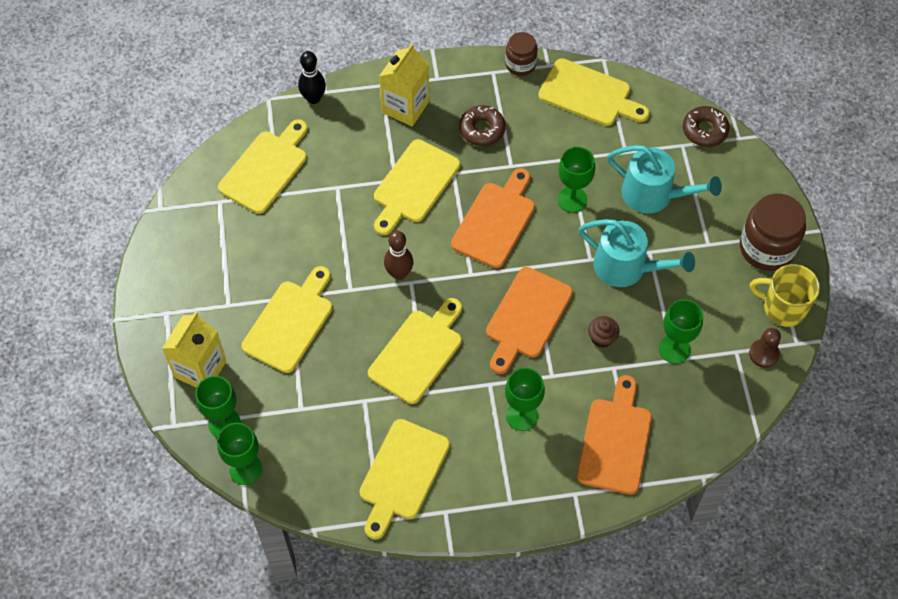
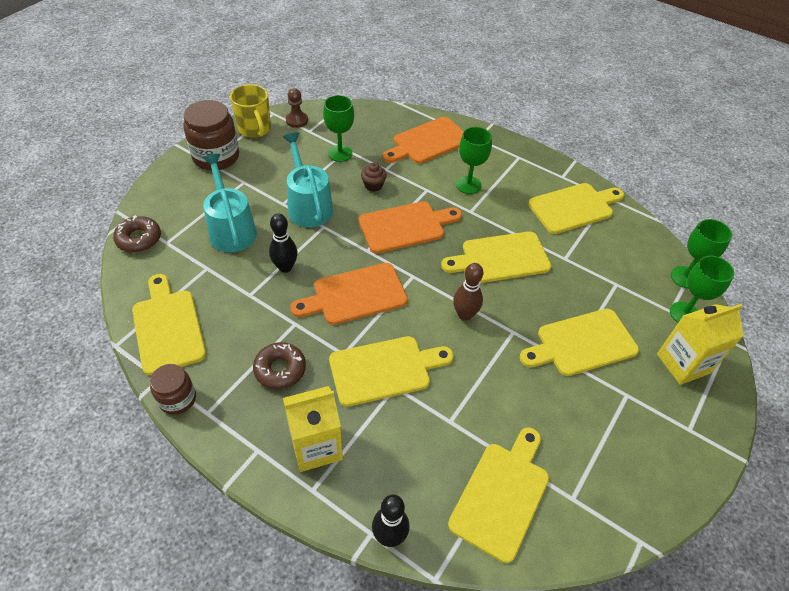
camera: 140 degrees left, 10 degrees down
(266, 169) = (502, 495): yellow cutting board -> yellow cutting board turned 135 degrees clockwise
(572, 199) = (285, 267): green goblet -> black bowling pin

